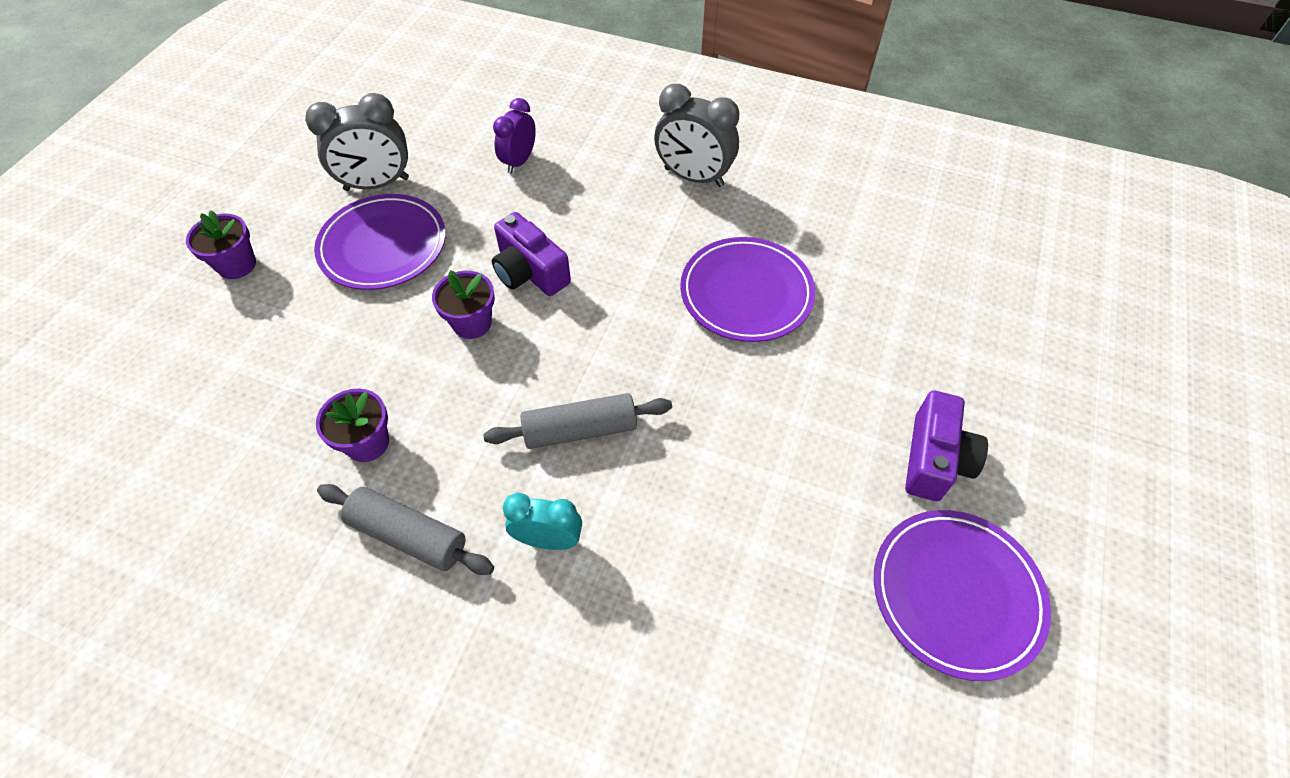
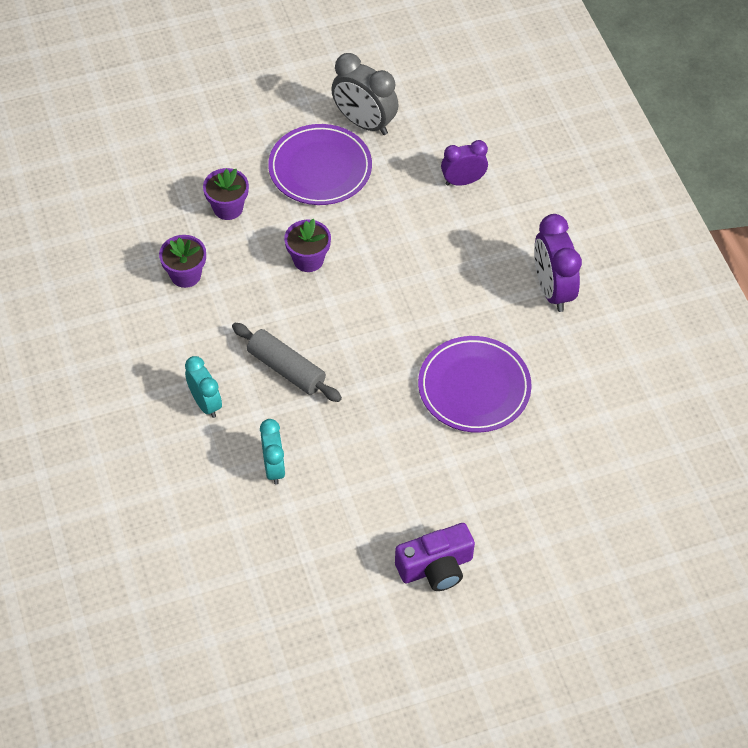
camera: 50 degrees right, 0 degrees up
(237, 265) = (236, 111): purple flower pot -> purple flower pot (228, 208)
(408, 535) = (152, 338): grey rolling pin -> none
(530, 272) = (375, 259): purple camera -> none
(693, 177) = (552, 290): grey clock -> purple clock
(693, 527) = (274, 467): none -> turquoise clock
(956, 594) = (348, 624): purple plate -> none

